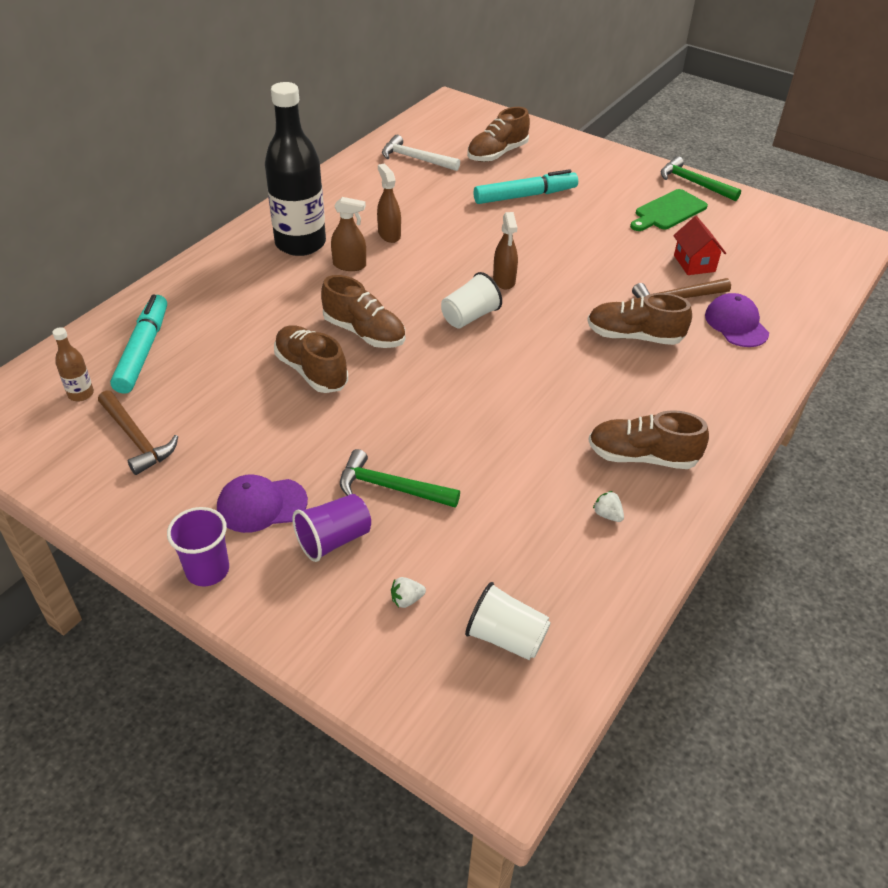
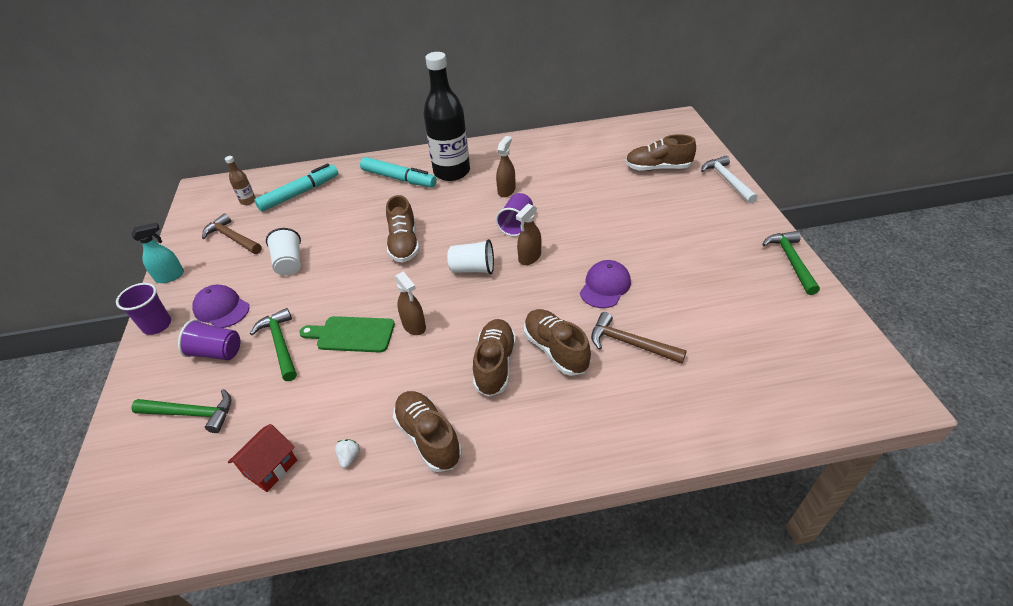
camera: 50 degrees right, 0 degrees up
(125, 522) = (170, 276): none -> turquoise spray bottle
(136, 439) = (232, 238): brown hammer -> brown hammer turned 120 degrees clockwise
(311, 371) = (347, 250): brown shoe -> brown shoe (495, 365)
(349, 265) = (457, 198): brown spray bottle -> brown spray bottle (414, 326)
(406, 599) = (192, 414): white strawberry -> green hammer
(415, 159) = (596, 148): white hammer -> white hammer (727, 180)
(448, 259) = (516, 224): none -> purple cup
(506, 637) = (192, 480): white cup -> white cup (289, 263)
(525, 196) = (632, 206): turquoise marker -> turquoise marker (399, 178)
(668, 211) = (731, 272): green cutting board -> green cutting board (352, 334)
(694, 263) = (689, 325): red house -> red house (270, 468)
(736, 324) = (650, 393): purple cap -> purple cap (605, 286)

